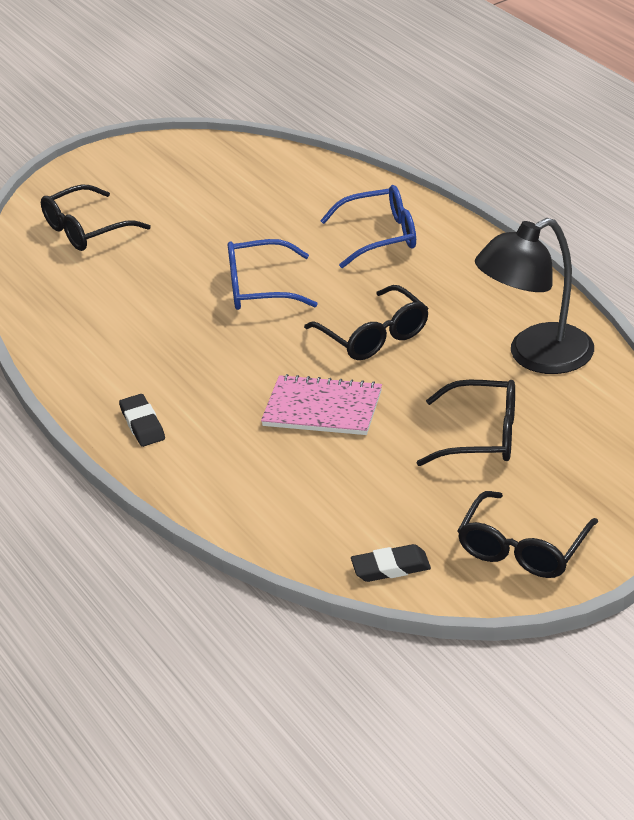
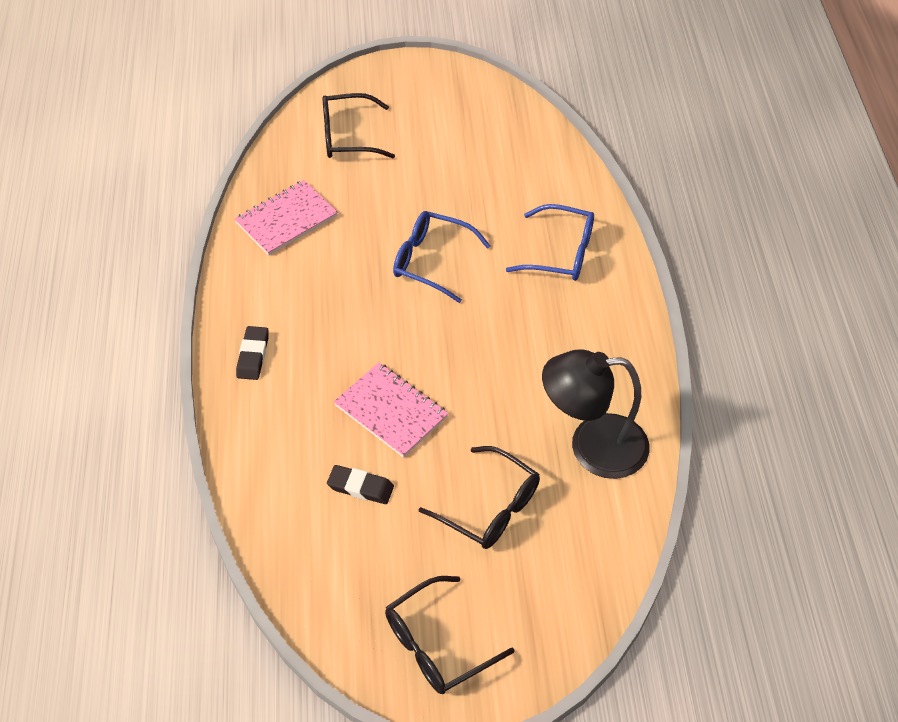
camera: 25 degrees right, 15 degrees up
(80, 313) = (286, 219): none -> pink notebook
(374, 336) = (482, 356): black glasses -> none
(391, 567) = (326, 604): black eraser -> black eraser (360, 487)

